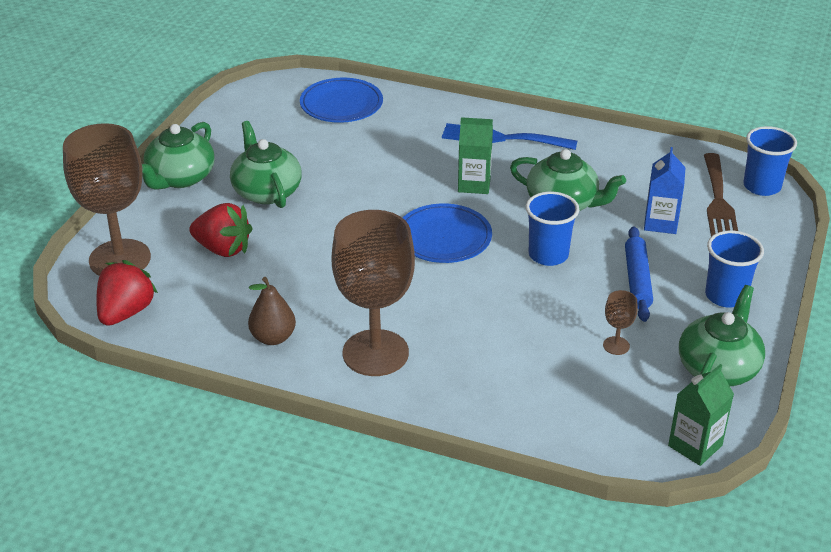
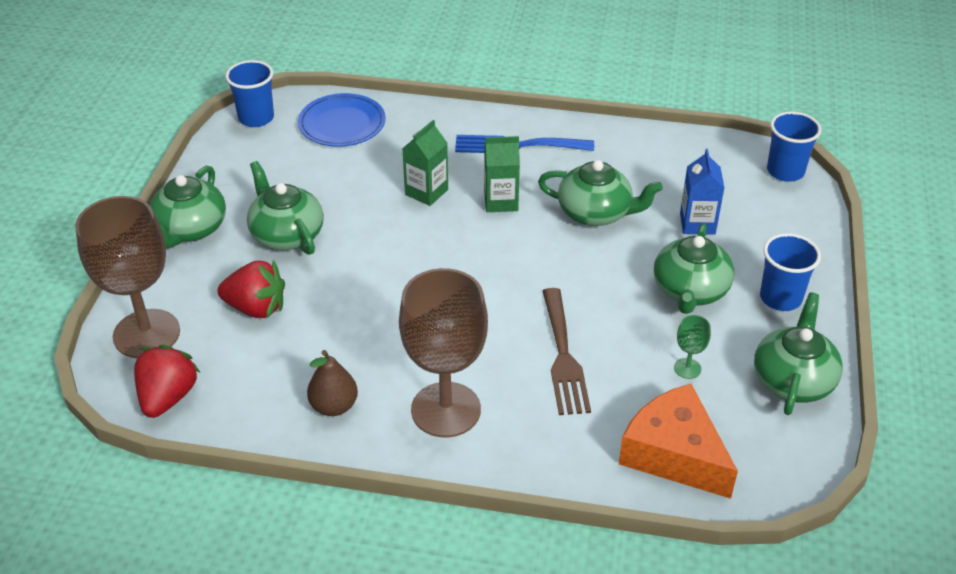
camera: 10 degrees left, 5 degrees up
(444, 238) = (484, 266): blue plate -> none
(548, 255) = (595, 273): blue cup -> blue cup (256, 118)
(583, 416) = (674, 454): none -> orange cheese
(616, 346) = (687, 368): brown goblet -> green goblet
(637, 280) = (690, 291): blue rolling pin -> green teapot
(695, 445) = (792, 471): green carton -> green carton (426, 192)
(718, 202) = (748, 193): brown fork -> brown fork (563, 357)

